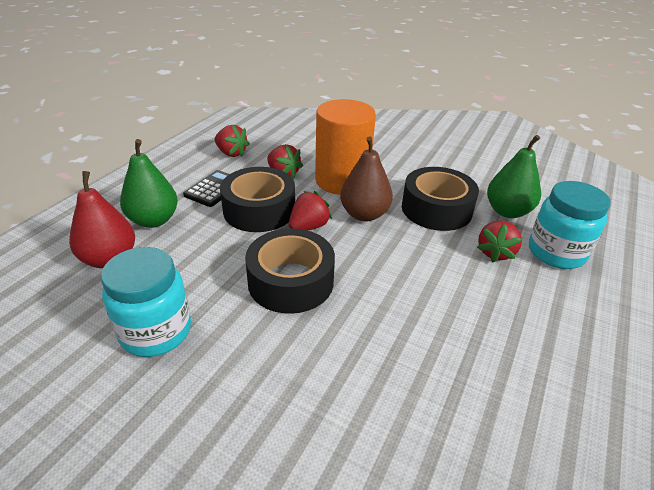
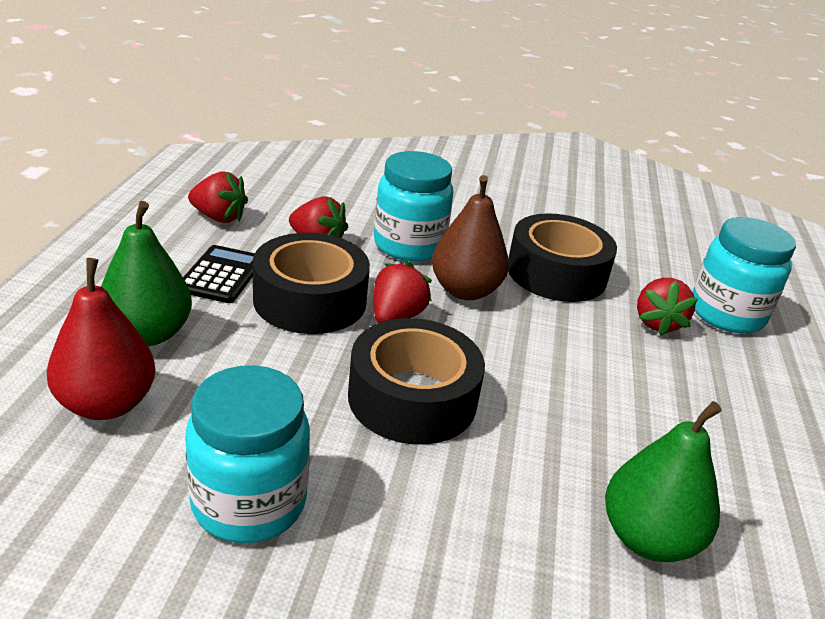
camera: 20 degrees left, 5 degrees down
(342, 181) = (409, 245): orange cylinder -> turquoise jar
(507, 211) = (645, 267): green pear -> green pear (648, 539)

